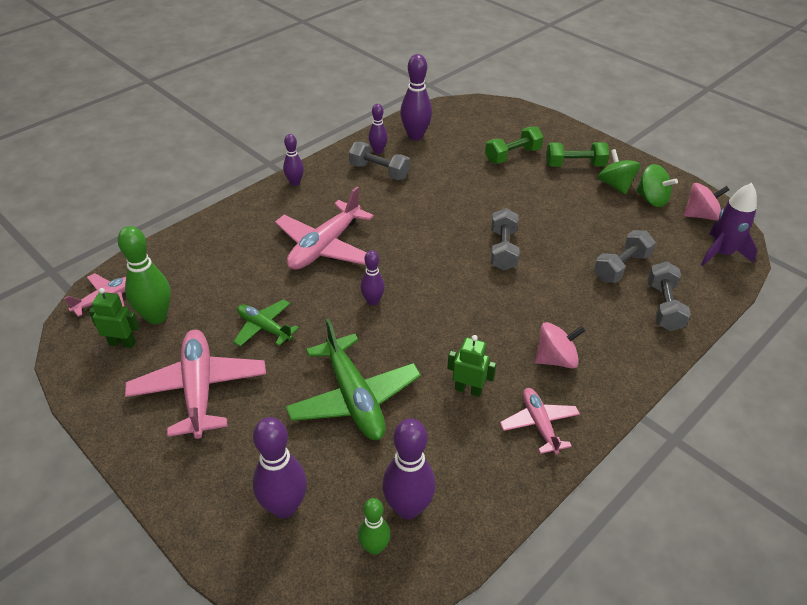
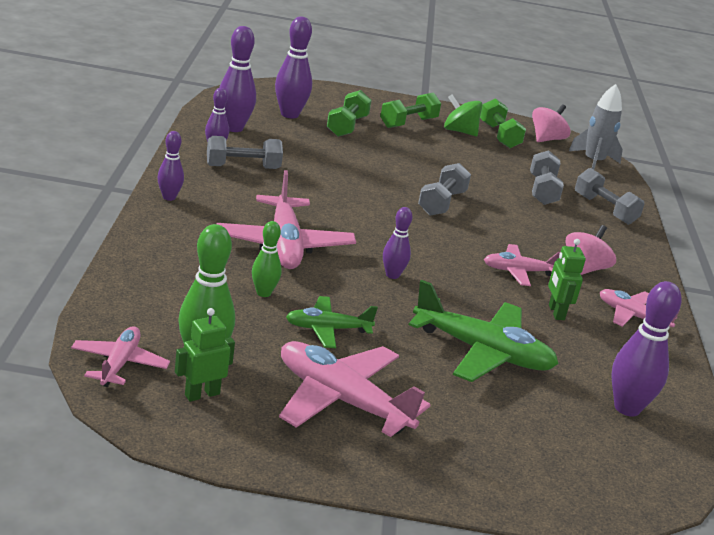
camera: 45 degrees left, 15 degrees down
(284, 507) = (543, 451): purple bowling pin -> purple bowling pin (289, 114)
(374, 547) = (642, 444): green bowling pin -> green bowling pin (263, 293)
(468, 389) = (556, 312): green robot -> green robot turned 75 degrees counterclockwise
(486, 338) = (518, 271): none -> pink plane
(503, 250) = (441, 203): grey dumbbell -> grey dumbbell turned 60 degrees clockwise
(651, 199) = (499, 136): green spinning top -> green dumbbell
(721, 253) = (593, 162): purple rocket -> grey rocket

